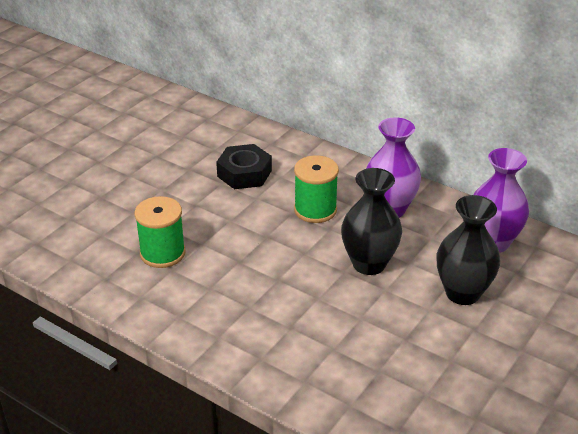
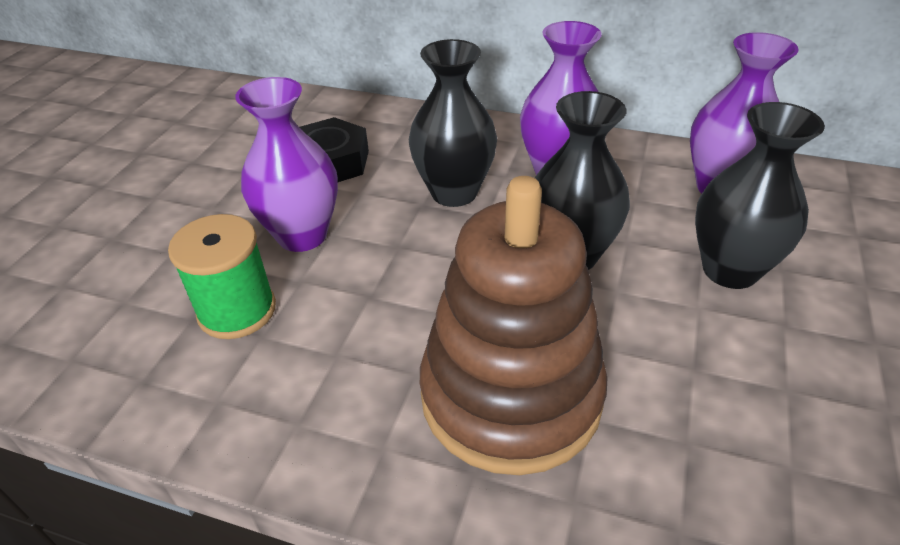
camera: 15 degrees left, 5 degrees up
(211, 218) = (302, 235): none -> purple vase
(295, 328) = (511, 395): none -> brown stacking toy
(315, 210) = (454, 192): green spool -> black vase

